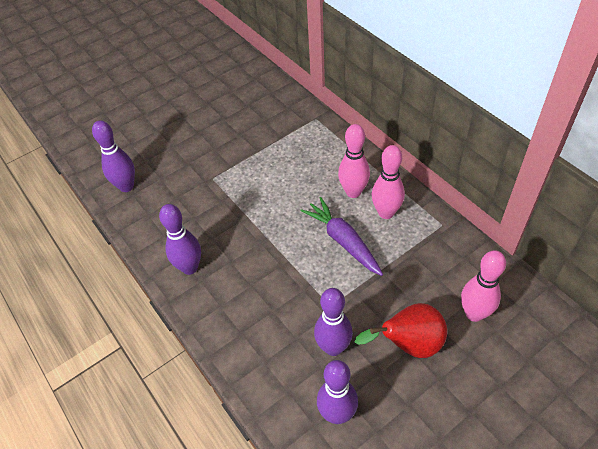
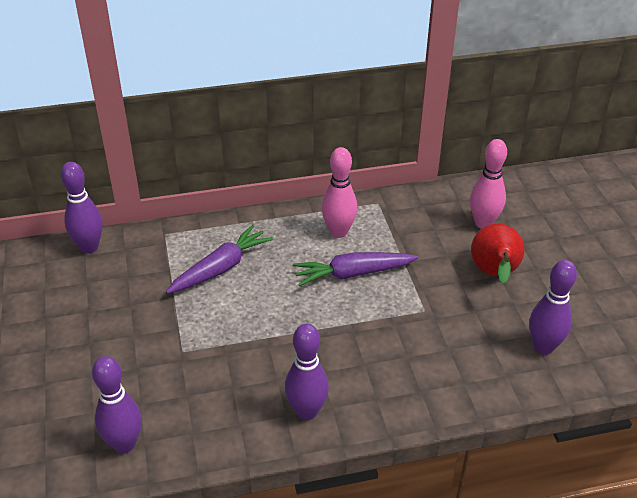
camera: 70 degrees left, 10 degrees down
(300, 162) = (221, 268): none -> purple carrot
(333, 347) = (473, 325): purple bowling pin -> purple bowling pin (89, 247)
(353, 192) = (295, 244): pink bowling pin -> none

